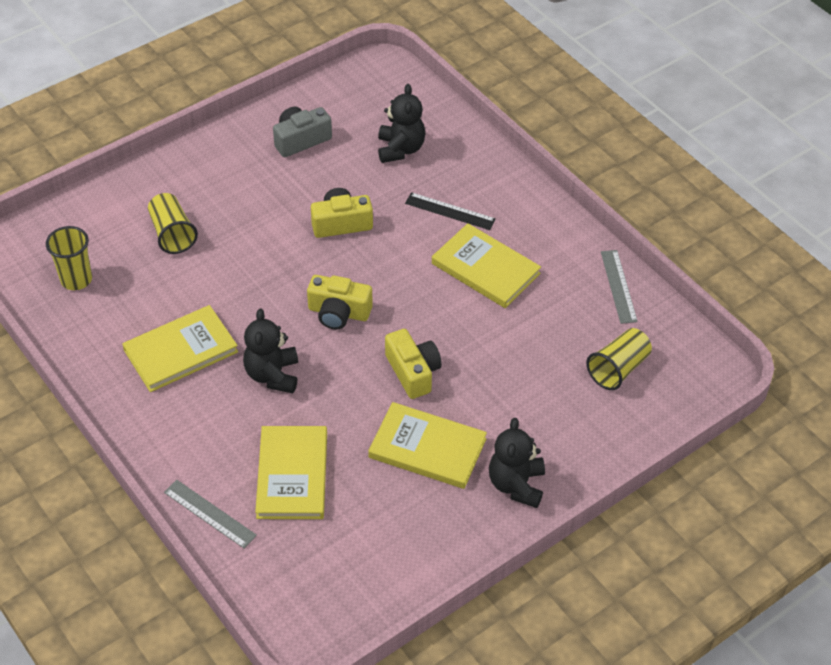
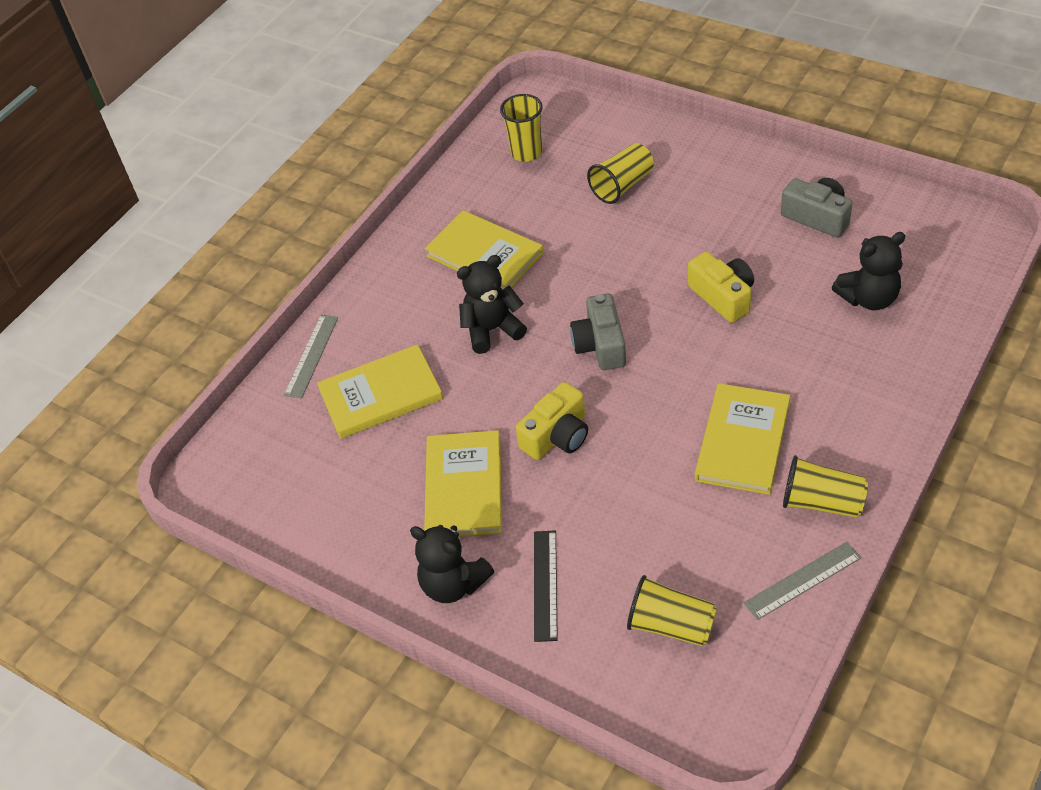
camera: 75 degrees right, 0 degrees up
(339, 312) = (600, 345): yellow camera -> grey camera
(450, 211) = (807, 377): black ruler -> black ruler (545, 585)
(516, 485) = (453, 584): black teddy bear -> black teddy bear turned 135 degrees counterclockwise
(561, 250) = (821, 502): none -> yellow cup

